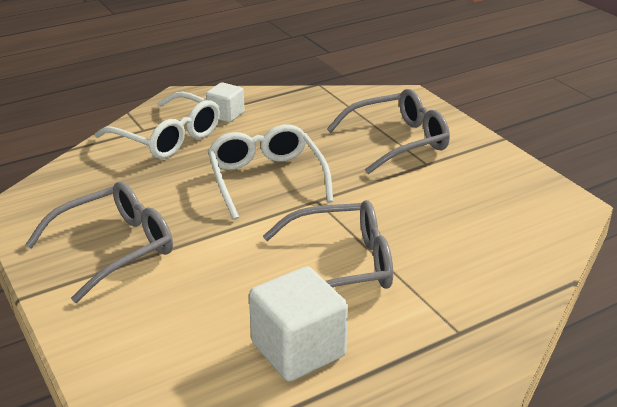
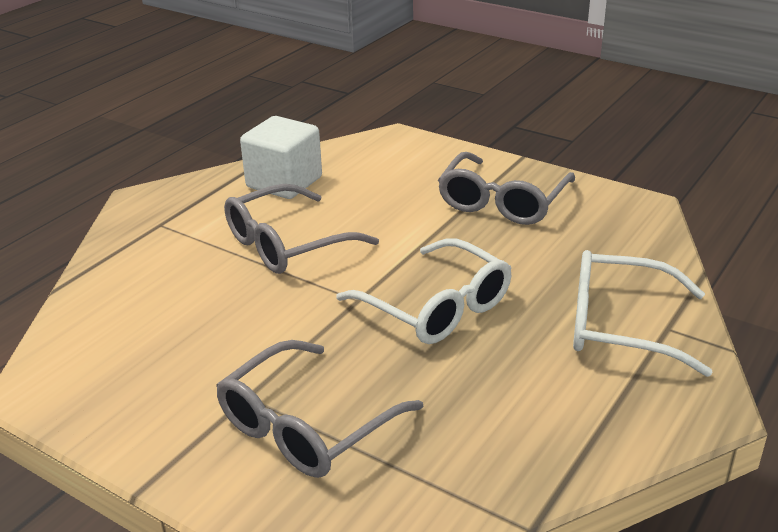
camera: 155 degrees right, 0 degrees up
(226, 114) = (598, 392): white cube -> none

